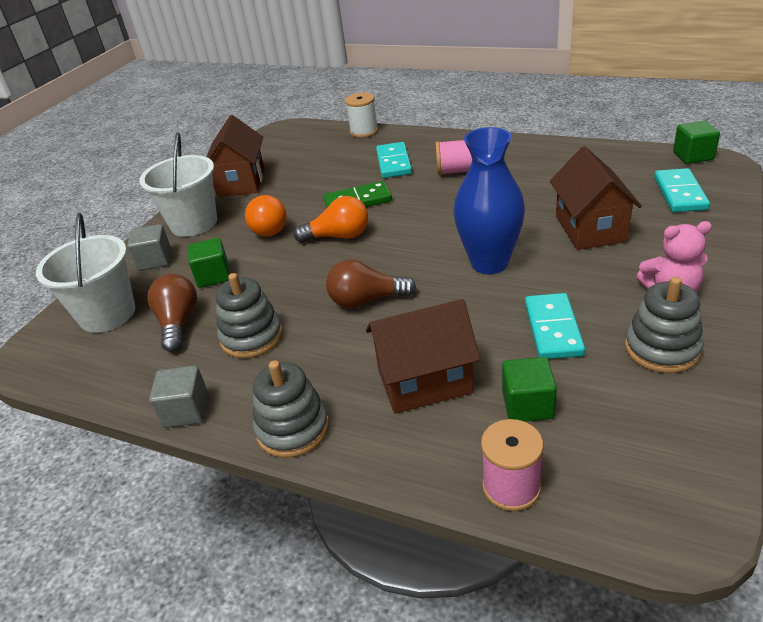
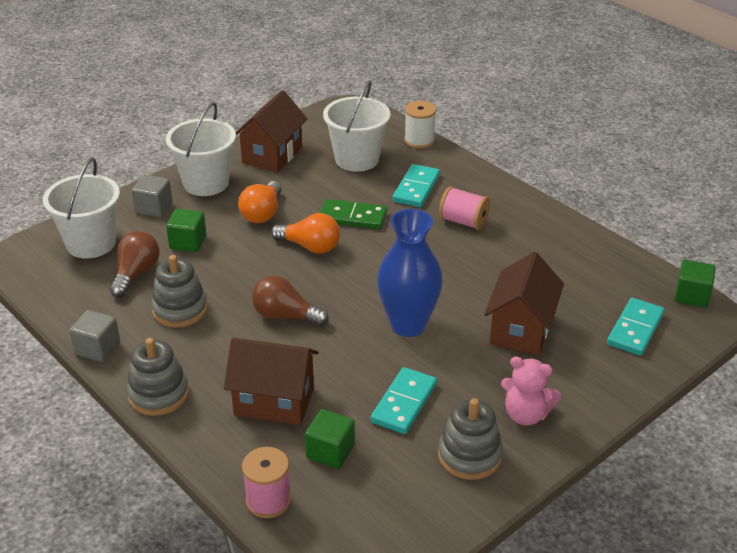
camera: 20 degrees right, 0 degrees up
(322, 160) = (357, 159): none -> white bucket

